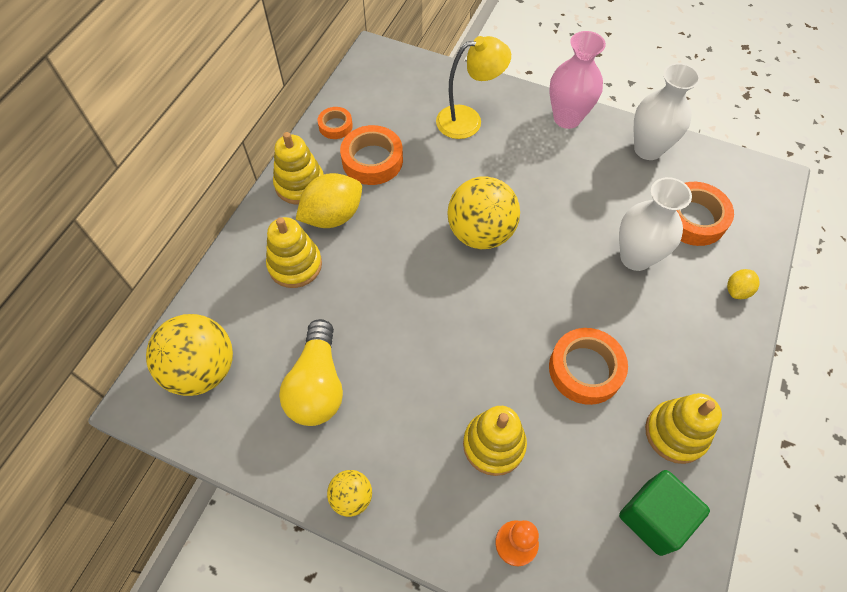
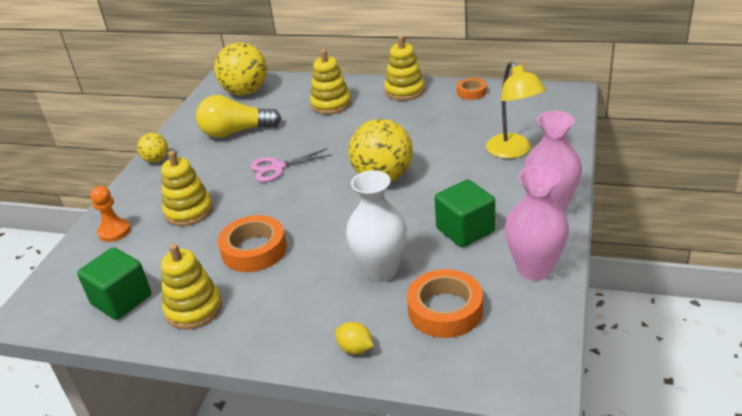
camera: 85 degrees right, 25 degrees down
(333, 216) = (379, 109): yellow lemon -> none
(372, 160) = (442, 114): orange tape -> none
(426, 337) = (277, 168): none -> pink scissors
(587, 183) = (465, 230): none -> green cube
(648, 149) = (534, 269): white vase -> pink vase

